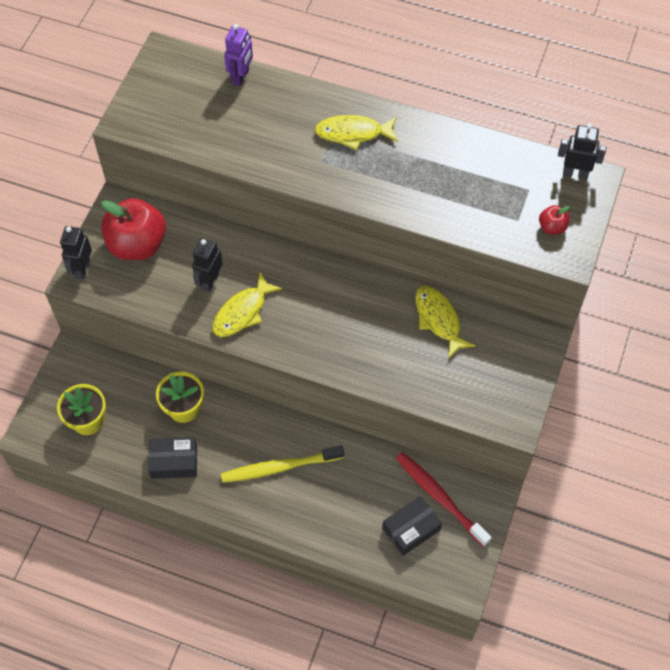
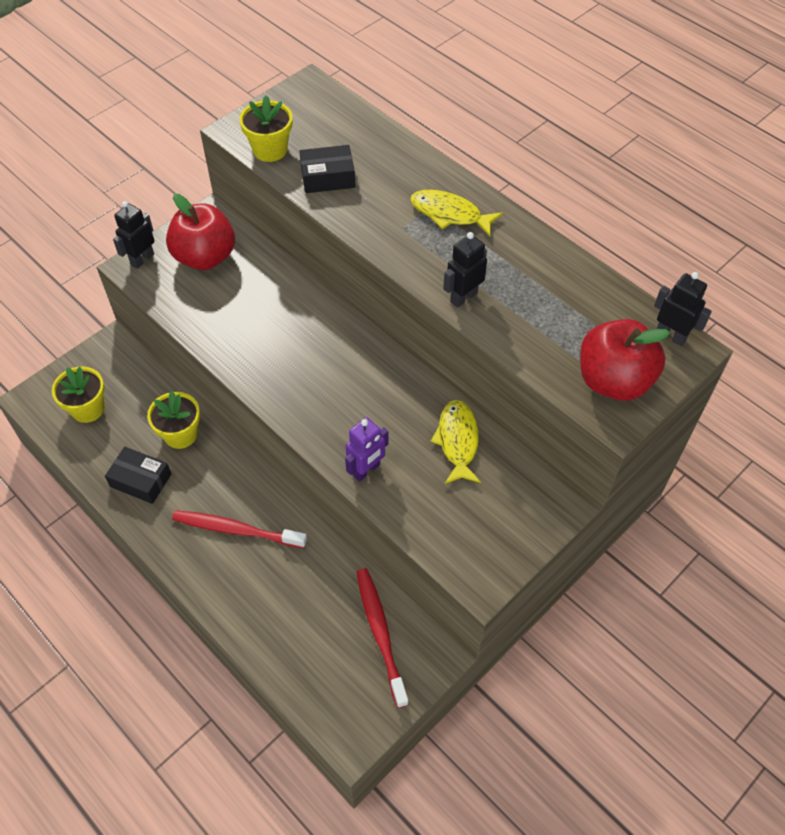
camera: 25 degrees right, 5 degrees down
(167, 130) = (270, 150): none -> yellow flower pot
(210, 281) = (251, 315): black robot -> black robot (463, 297)
(241, 77) = (370, 128): purple robot -> purple robot (366, 470)
(242, 312) = (264, 355): yellow fish -> none
(279, 467) = (236, 530): yellow toothbrush -> red toothbrush
(411, 529) = (332, 653): black box -> black box (327, 177)
(552, 227) = (613, 381): red apple -> red apple, size x2.26

